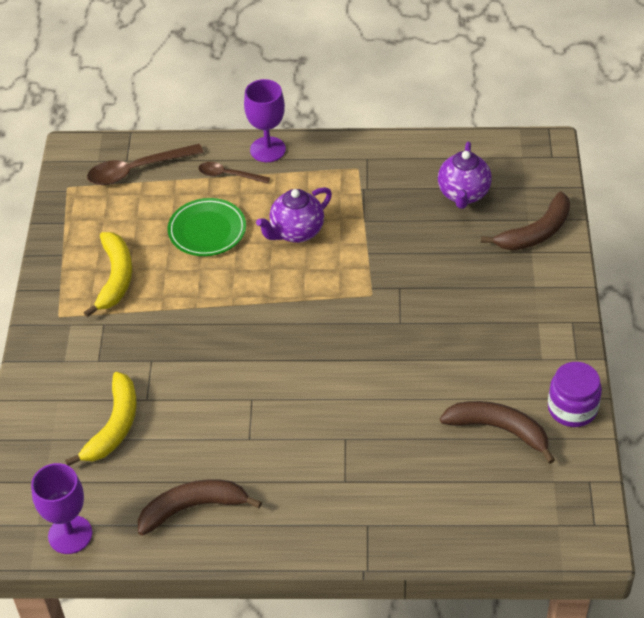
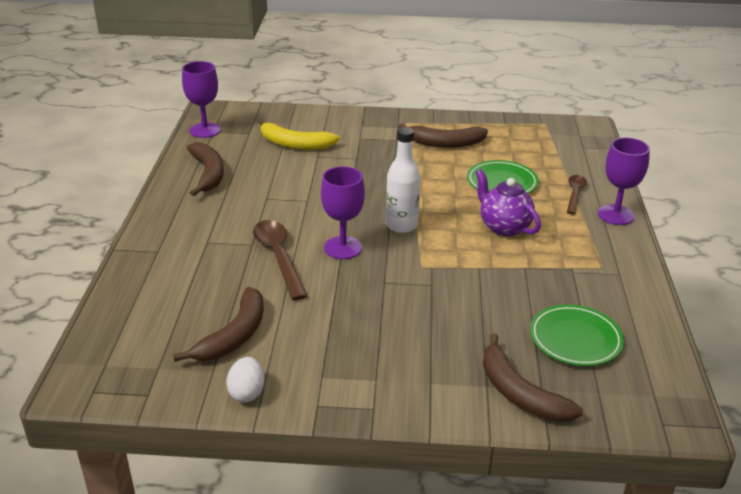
camera: 90 degrees right, 15 degrees down
(115, 278) = (444, 143): yellow banana -> brown banana
(137, 170) = (571, 151): brown spoon -> brown spoon (278, 257)
(299, 312) = (401, 225): none -> white bottle
(345, 359) = (343, 248): none -> purple goblet
(463, 194) = (575, 339): purple teapot -> green plate
(572, 408) = (247, 393): purple jar -> white egg

